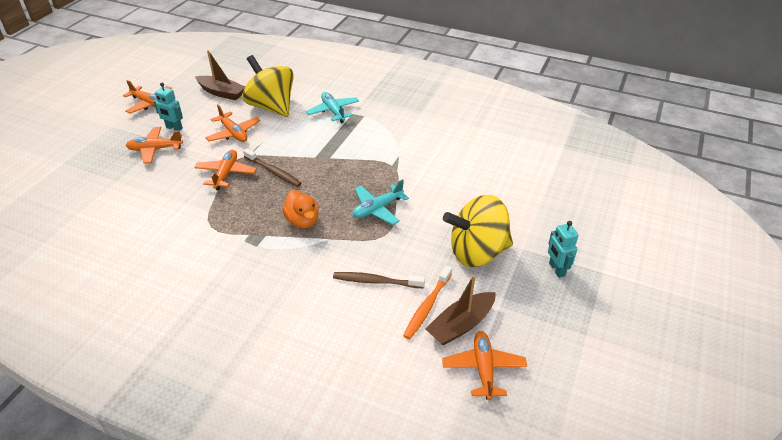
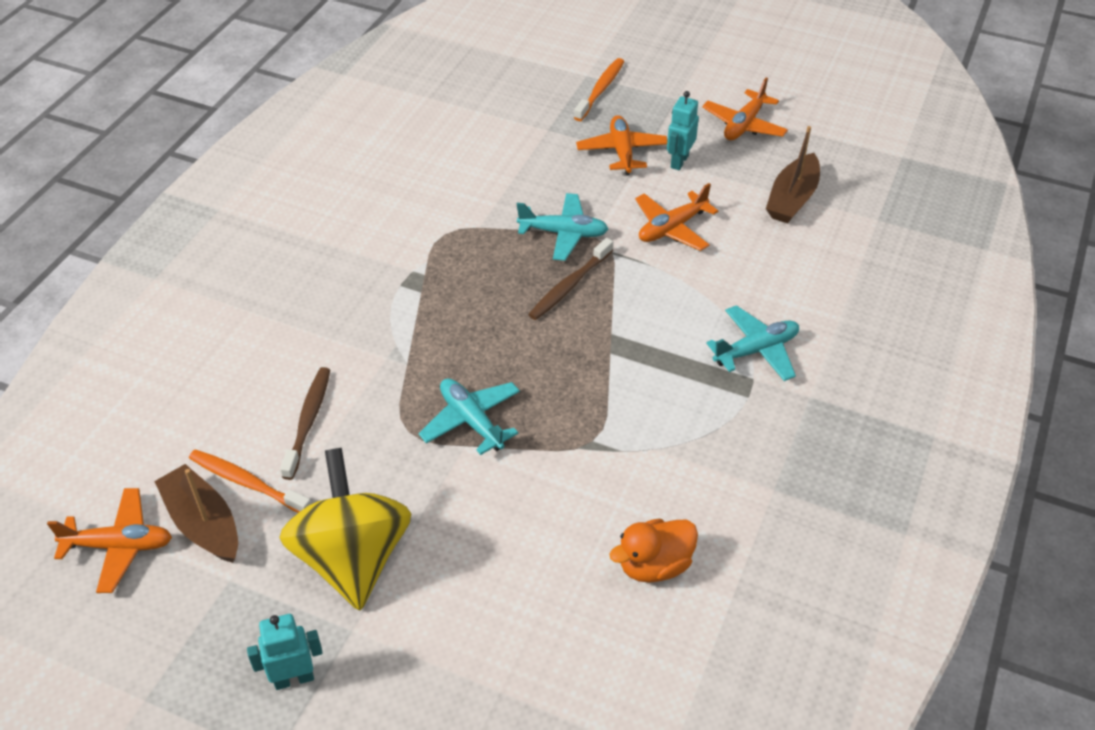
camera: 90 degrees right, 5 degrees up
(84, 157) = (600, 90): none -> orange toothbrush
(226, 174) = (564, 233): orange plane -> turquoise plane
(271, 106) = (759, 265): yellow spinning top -> none
(302, 221) = (448, 330): orange duck -> orange duck (654, 565)

